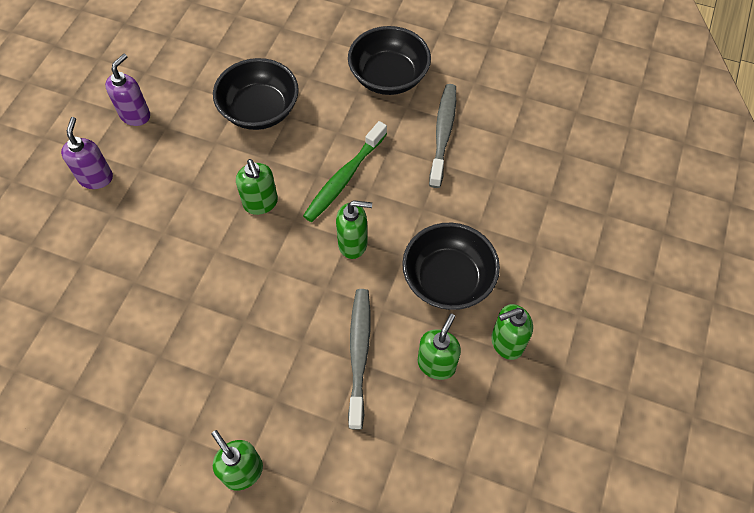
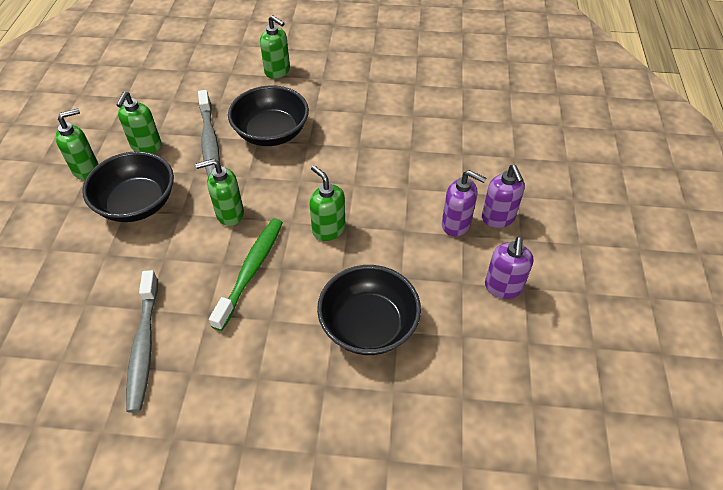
camera: 165 degrees right, 10 degrees down
(139, 180) = (456, 224): none -> purple soap dispenser
(388, 77) = (220, 411): black bowl -> black bowl (271, 133)

